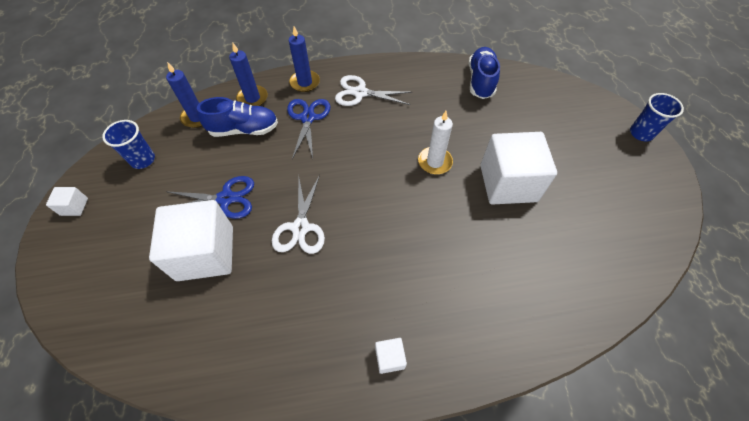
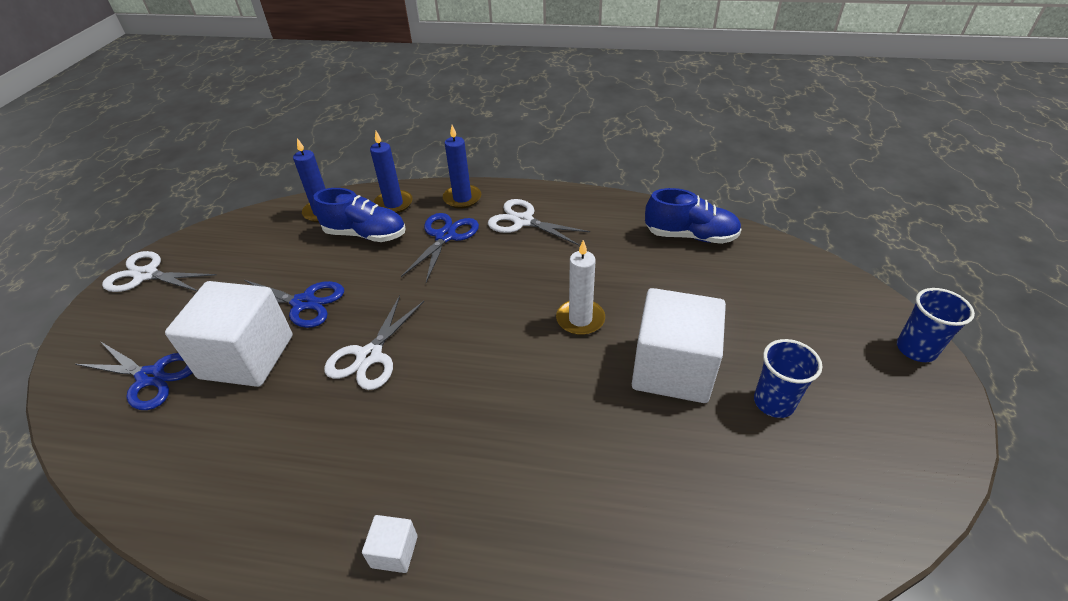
camera: 20 degrees right, 15 degrees down
(74, 207) = (146, 275): white cube -> white scissors
(135, 290) = (150, 377): none -> blue scissors
(143, 160) = (241, 243): blue cup -> blue cup (773, 402)
(480, 81) = (690, 236): blue shoe -> blue shoe turned 75 degrees clockwise

